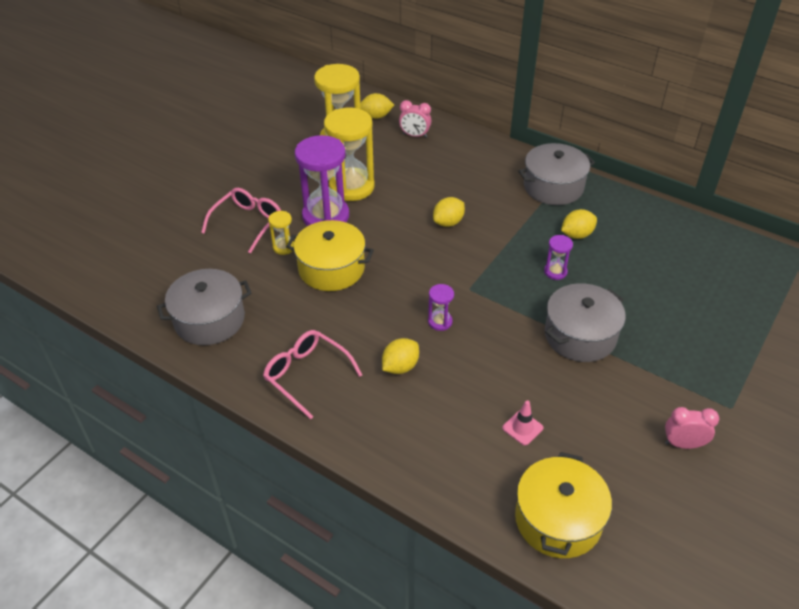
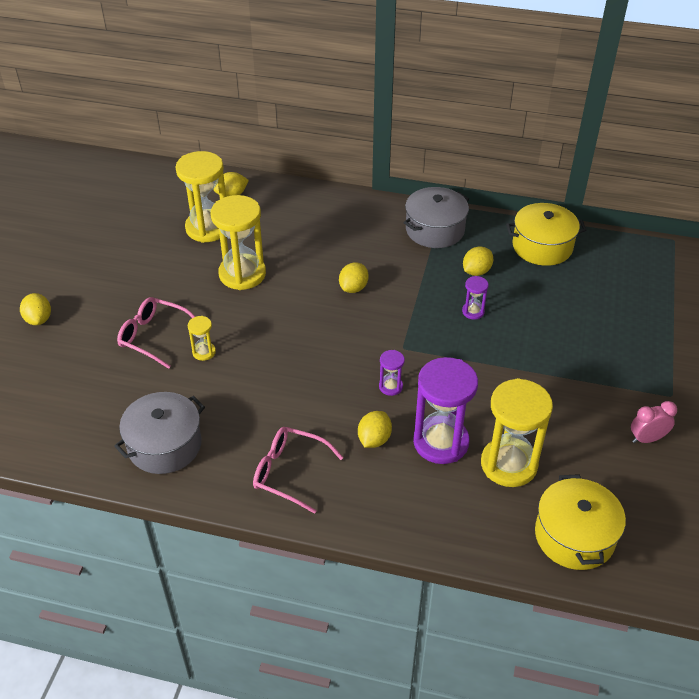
camera: 20 degrees left, 0 degrees up
(160, 185) = (39, 319): none -> yellow lemon
(247, 223) = (154, 336): pink glasses -> pink glasses turned 75 degrees counterclockwise
(325, 216) = (231, 310): purple hourglass -> purple hourglass (441, 442)
(331, 268) = (262, 361): yellow pot -> yellow pot (542, 246)
(415, 135) = (280, 207): pink clock -> none
(522, 428) = (509, 464): pink traffic cone -> yellow hourglass
(580, 335) = (521, 366): grey pot -> none

